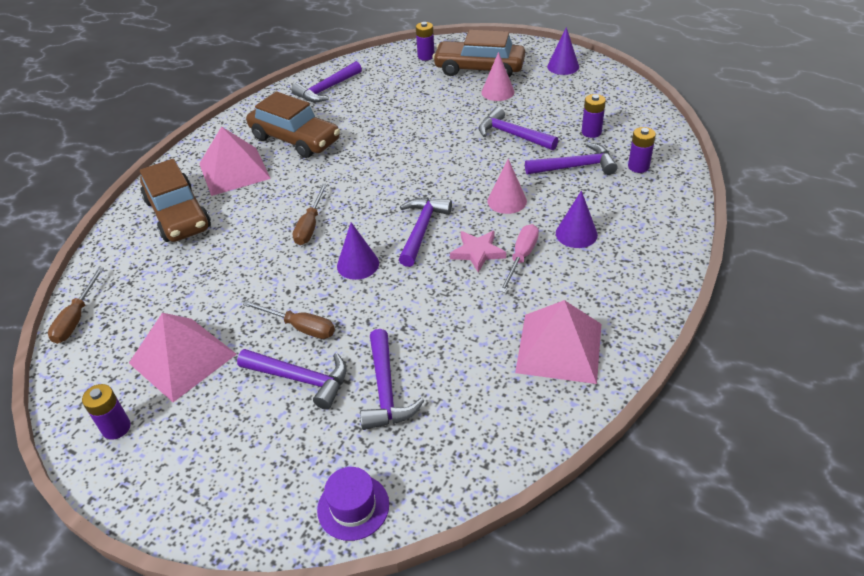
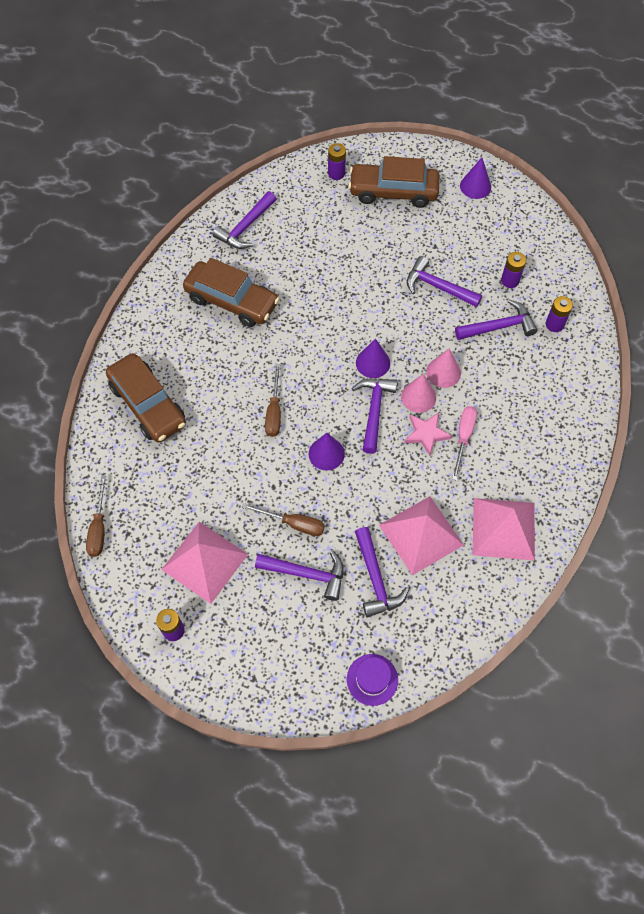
camera: 10 degrees left, 20 degrees up
(234, 171) = (184, 346): pink pyramid -> pink pyramid (421, 535)
(497, 92) = (416, 226): pink cone -> pink cone (418, 397)
(576, 234) = (507, 408): purple cone -> purple cone (373, 363)

